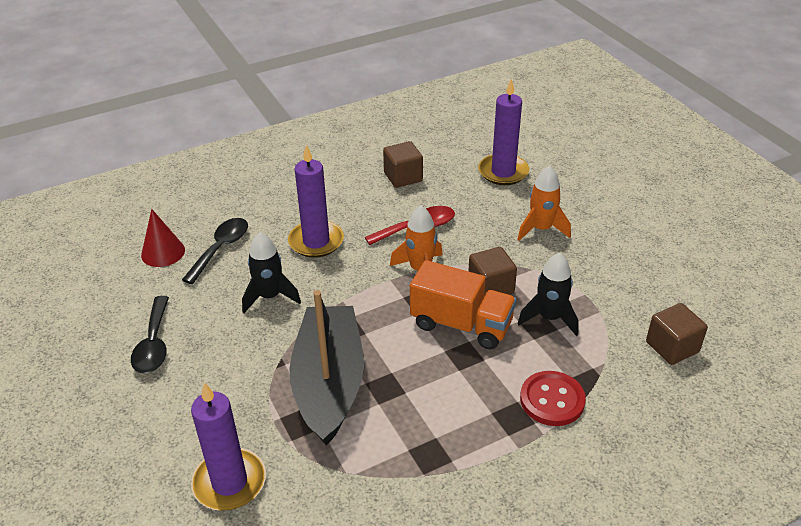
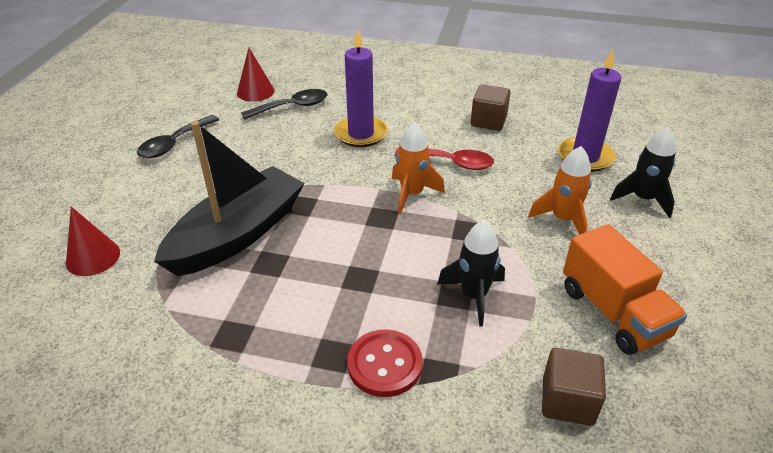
camera: 40 degrees right, 0 degrees up
(229, 482) = (93, 257): purple candle -> red cone
(270, 296) = (280, 153): black rocket -> black rocket (643, 199)
(461, 324) = (389, 254): orange truck -> orange truck (613, 312)
(491, 287) = (453, 240): brown cube -> none

